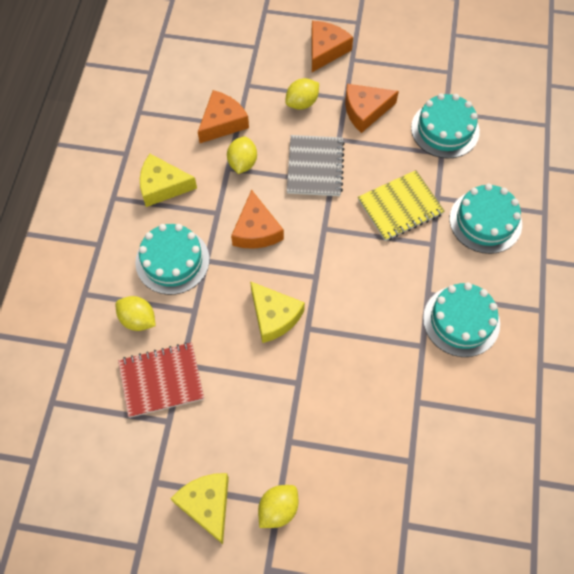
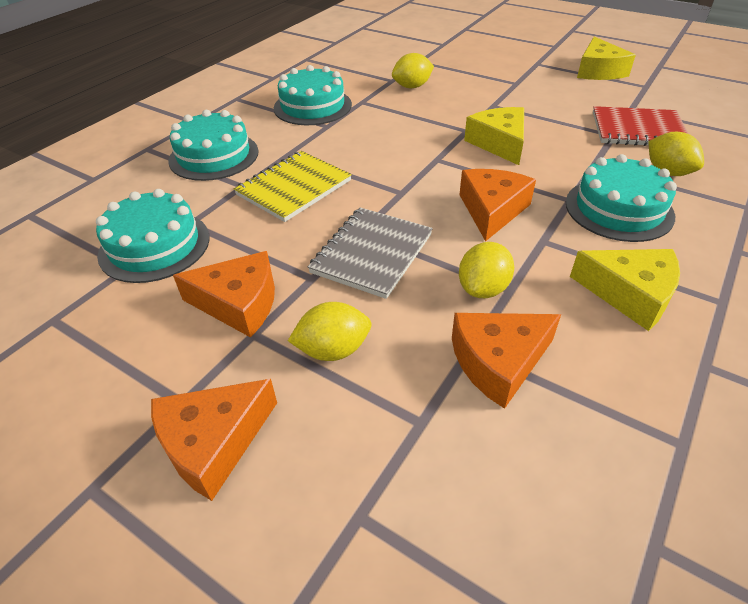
camera: 155 degrees left, 20 degrees down
(278, 509) = (538, 61): yellow lemon -> yellow lemon (412, 86)
(400, 207) = (293, 188): yellow notebook -> yellow notebook turned 45 degrees counterclockwise

